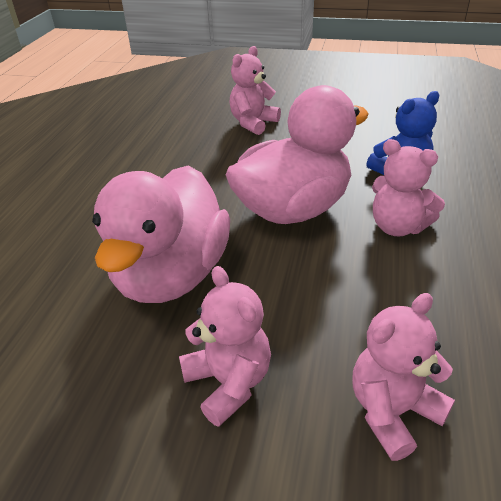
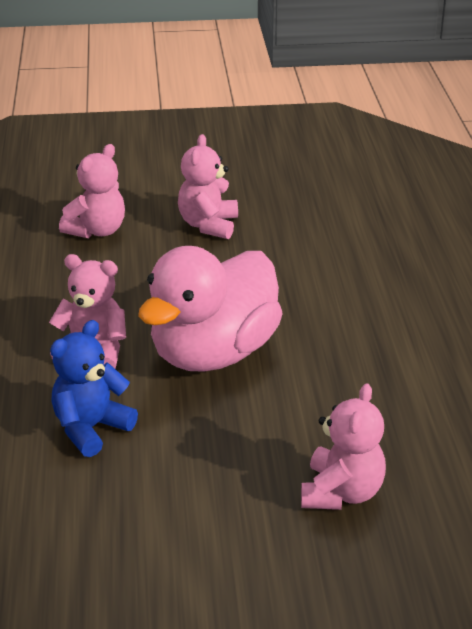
camera: 160 degrees right, 5 degrees down
(171, 275) = (297, 274): pink duck -> none
(229, 382) = (208, 225): pink teddy bear -> pink teddy bear turned 60 degrees clockwise

